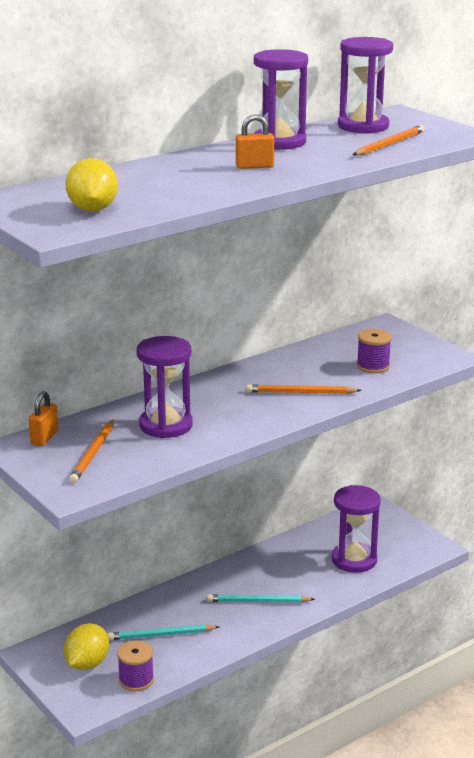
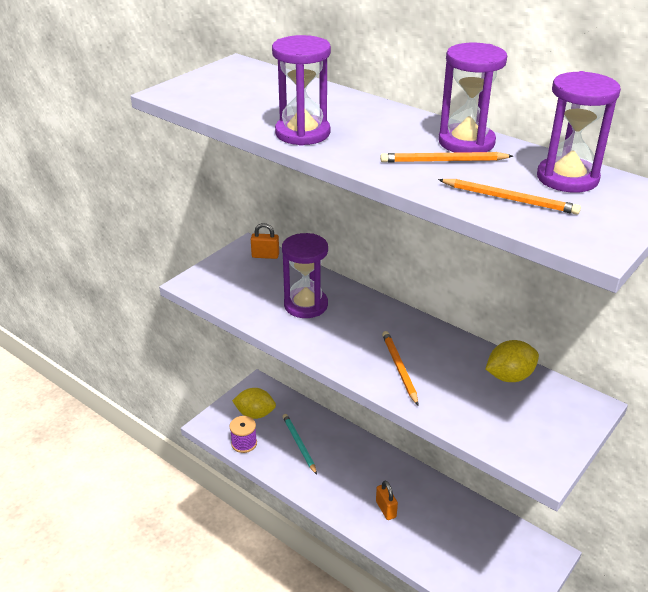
camera: 75 degrees right, 10 degrees up
(92, 209) = (225, 96): yellow lemon -> yellow lemon (509, 376)
(93, 453) = (249, 281): orange pencil -> orange pencil (443, 161)
(254, 166) = (377, 140): orange padlock -> orange padlock (386, 509)
(258, 601) = (362, 493): turquoise pencil -> none
(354, 560) = (453, 550): purple hourglass -> purple hourglass (302, 133)
(373, 366) = (483, 409): purple spool -> none

